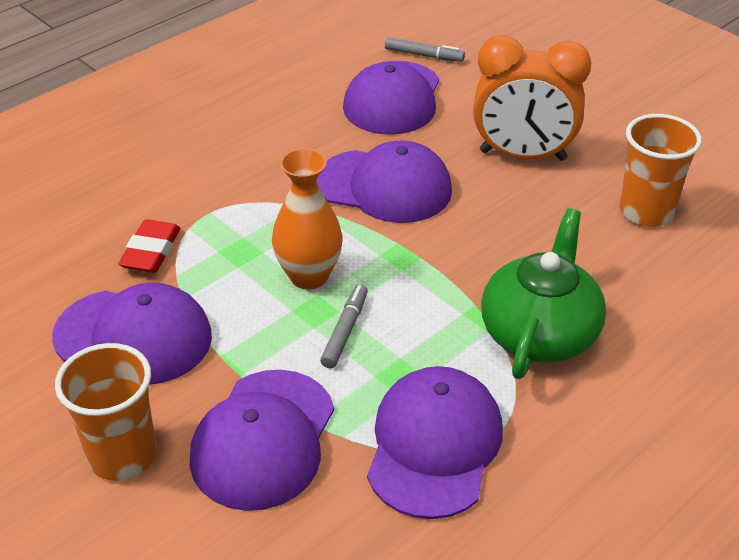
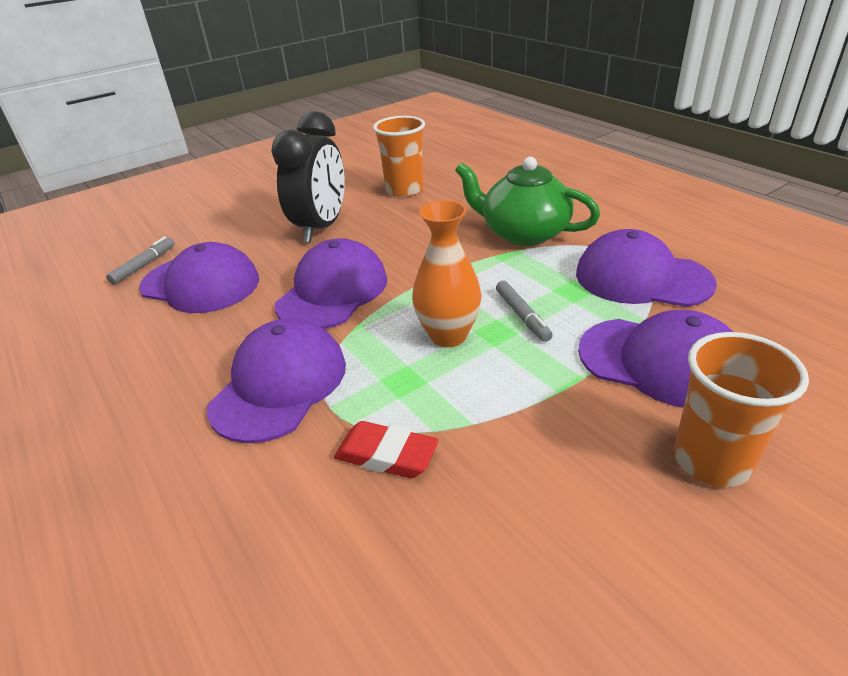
camera: 80 degrees left, 5 degrees down
(134, 336) = (532, 462): purple cap -> purple cap (279, 384)
(345, 331) = (522, 316): grey marker -> grey marker turned 135 degrees counterclockwise
(522, 156) = (321, 228): orange clock -> black clock

